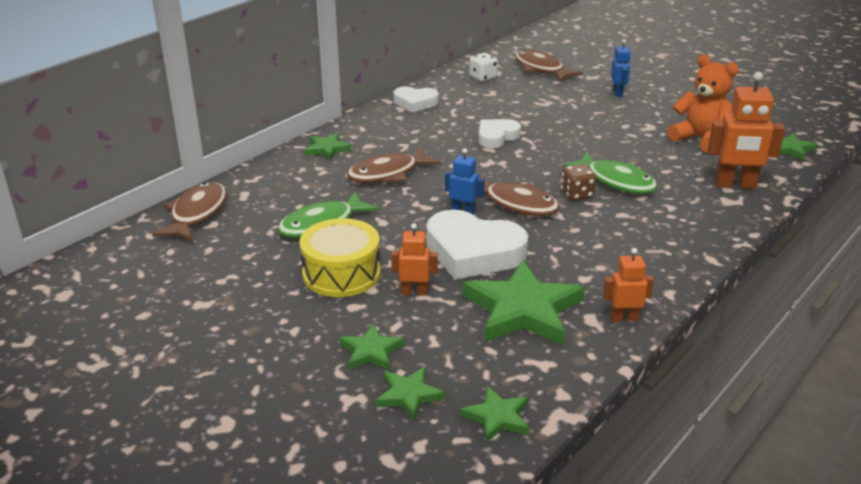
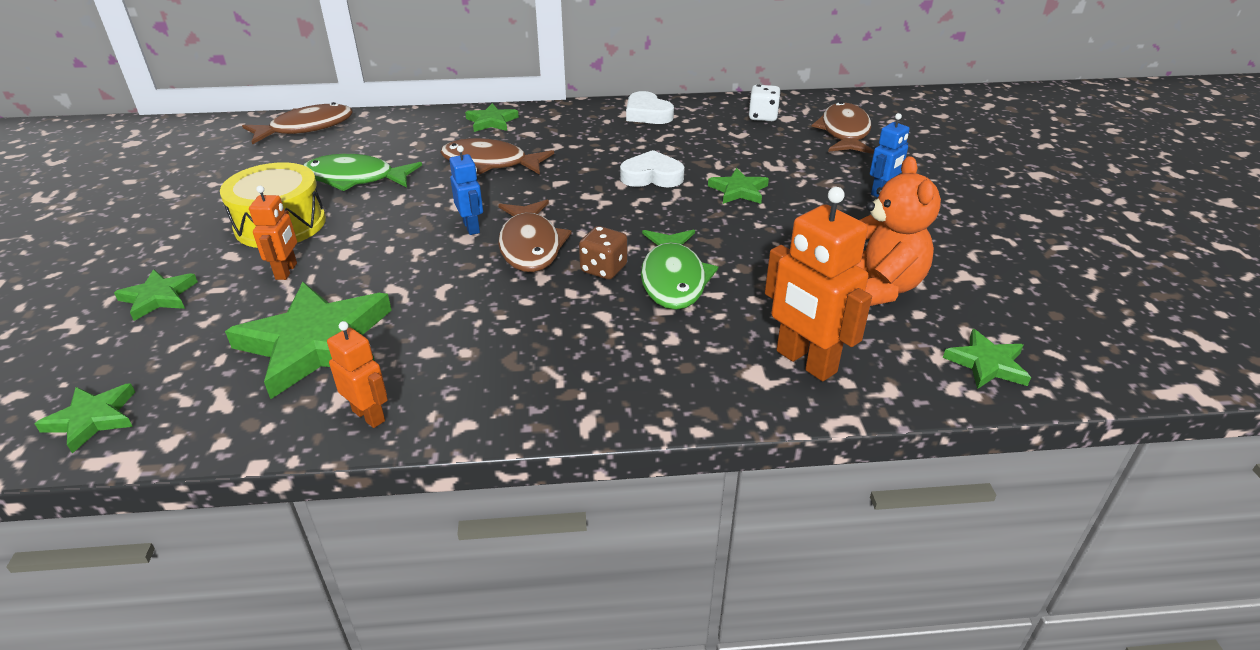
camera: 45 degrees right, 5 degrees up
(408, 395) = (97, 350): green star -> green star (738, 190)
(414, 292) = (287, 271): orange robot -> orange robot turned 45 degrees clockwise
(473, 252) = (399, 267): white heart -> none

